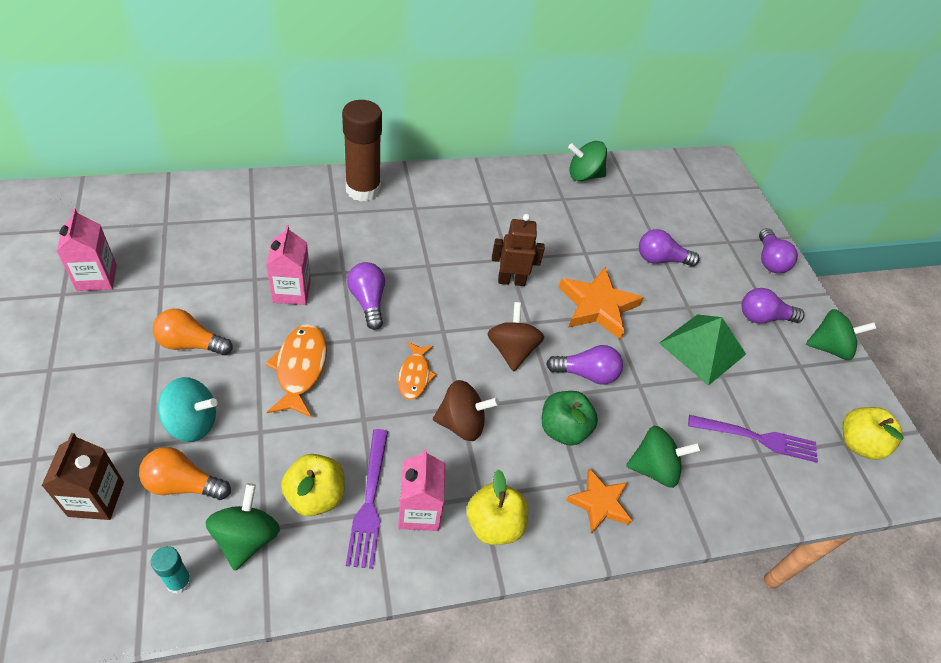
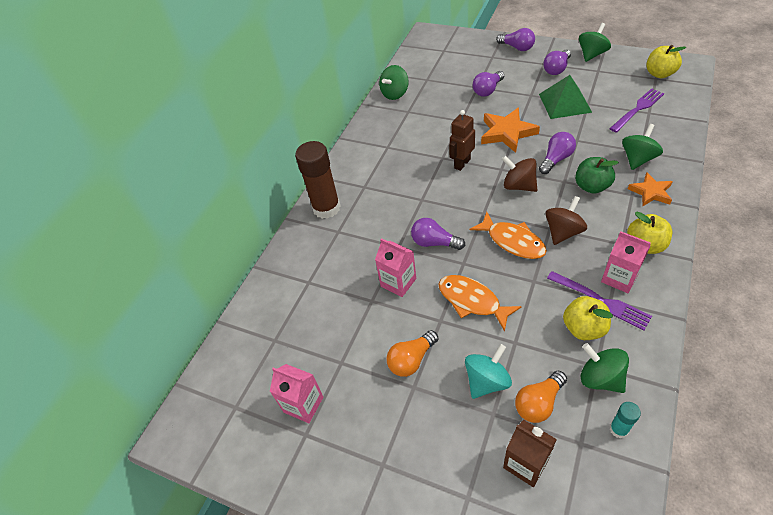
camera: 40 degrees left, 0 degrees up
(414, 375) = (512, 241): orange fish -> orange fish, size x1.54

